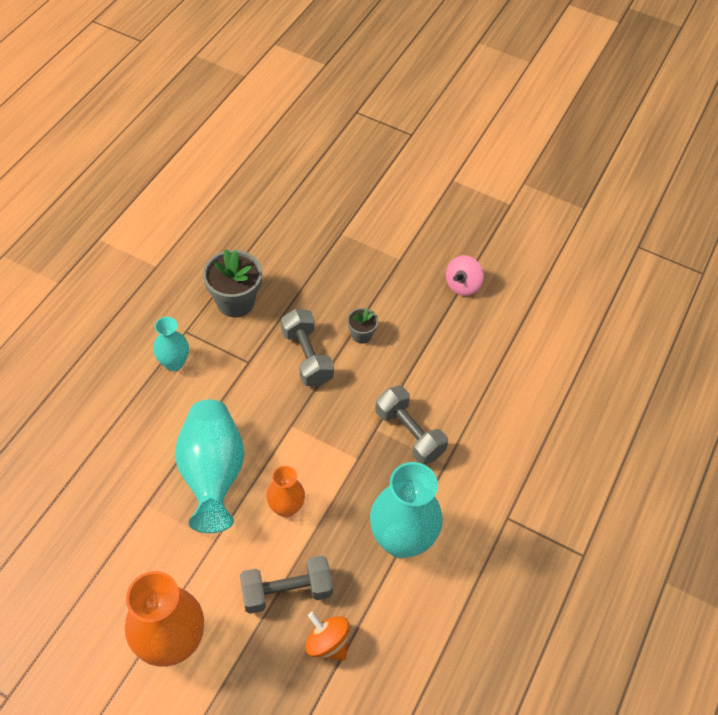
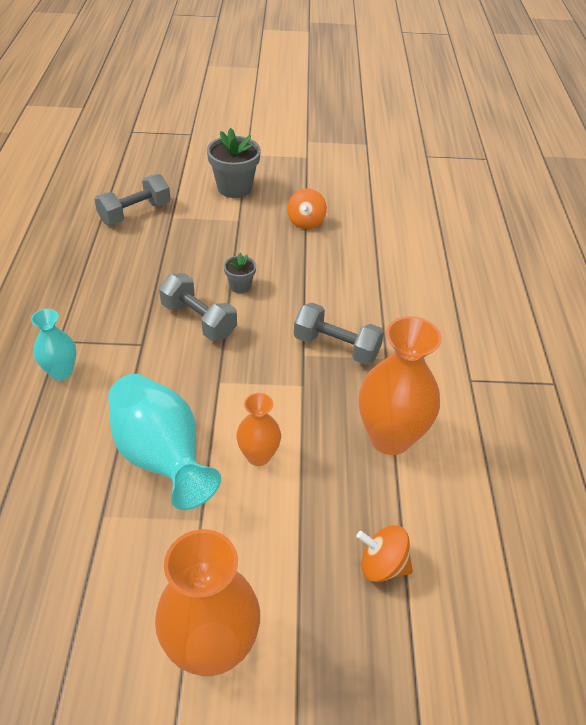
camera: 25 degrees left, 10 degrees down
(235, 302) = (99, 299): grey flower pot -> grey flower pot (234, 188)
(286, 591) = (308, 534): grey dumbbell -> grey dumbbell (135, 213)
(401, 540) = (390, 437): turquoise vase -> orange vase
(462, 285) = (306, 222): pink spinning top -> orange spinning top

